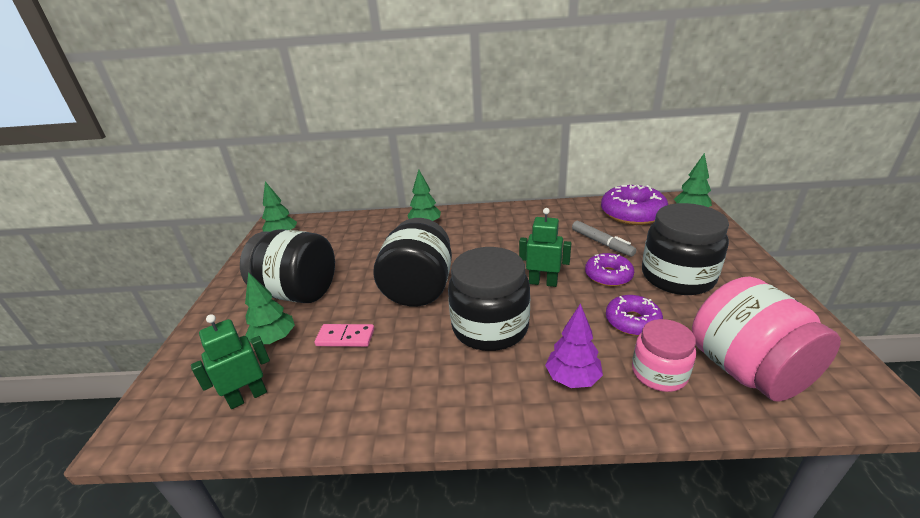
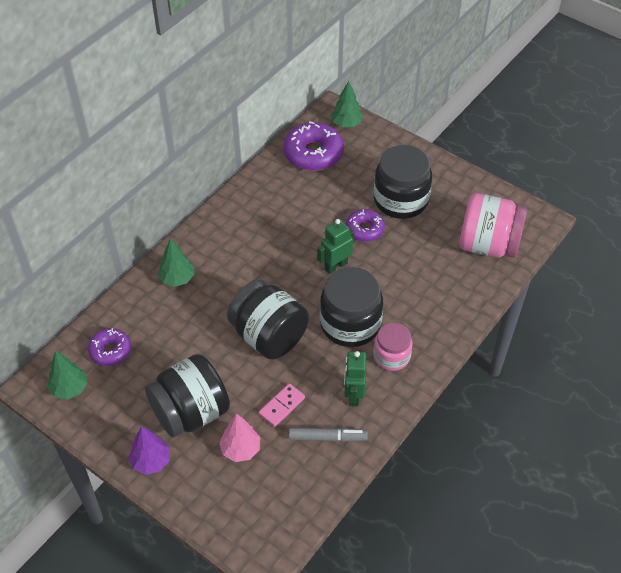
camera: 55 degrees left, 20 degrees up
(248, 396) = (290, 483): green robot -> green robot (353, 395)
(274, 339) = (240, 449): green tree -> pink tree
(572, 379) = (427, 317): purple tree -> purple tree (151, 461)
(602, 243) = (328, 201): grey marker -> grey marker (327, 437)
(632, 321) = (414, 255): purple donut -> purple donut (110, 351)
(659, 373) = (457, 279): pink jar -> pink jar (391, 356)

